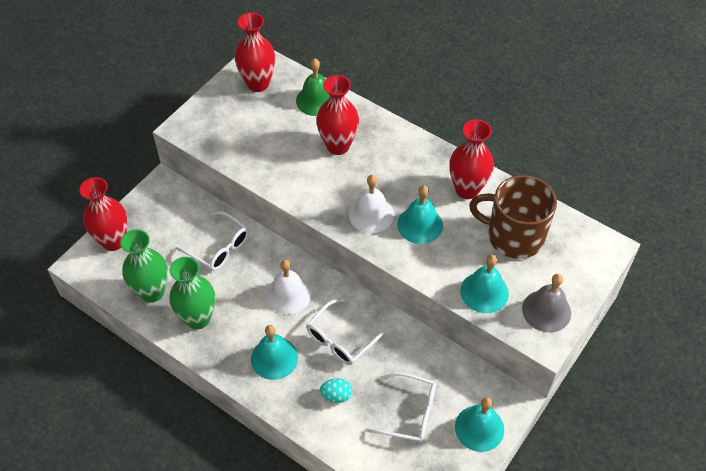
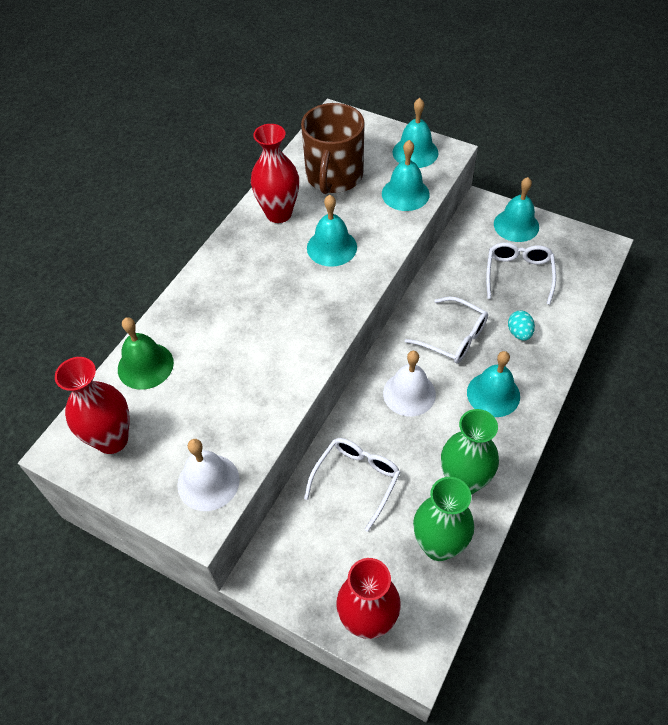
camera: 95 degrees left, 0 degrees up
(338, 146) = (223, 333): red vase -> none
(371, 214) = (324, 290): white bell -> white bell (208, 482)
(546, 310) = (415, 152): grey bell -> turquoise bell

